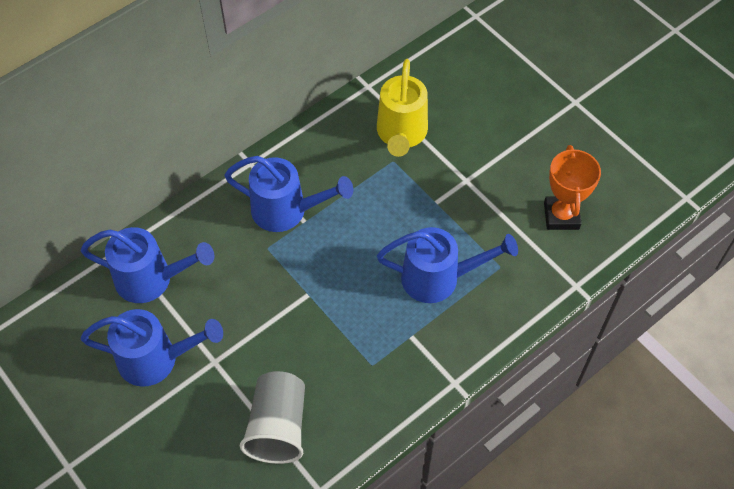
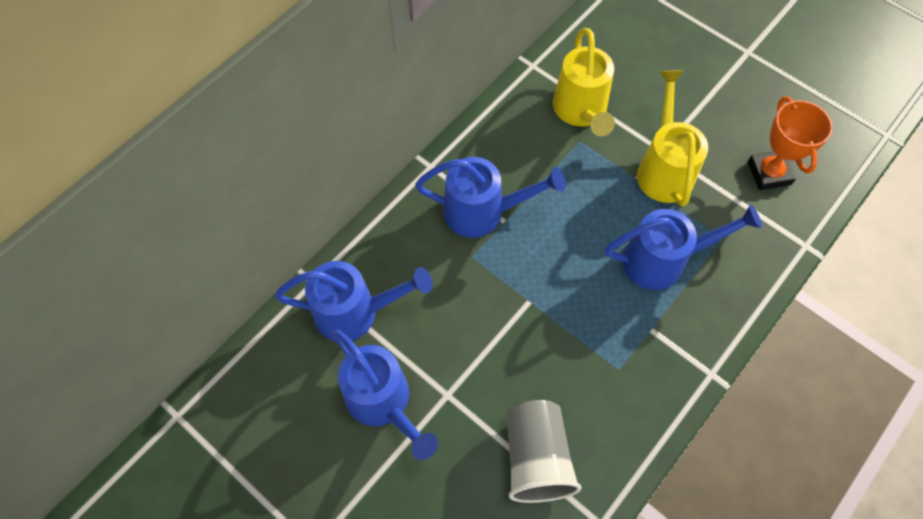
camera: 10 degrees left, 5 degrees up
(157, 359) = (383, 403): blue watering can -> blue watering can turned 60 degrees clockwise
(463, 197) = (663, 168): none -> yellow watering can

